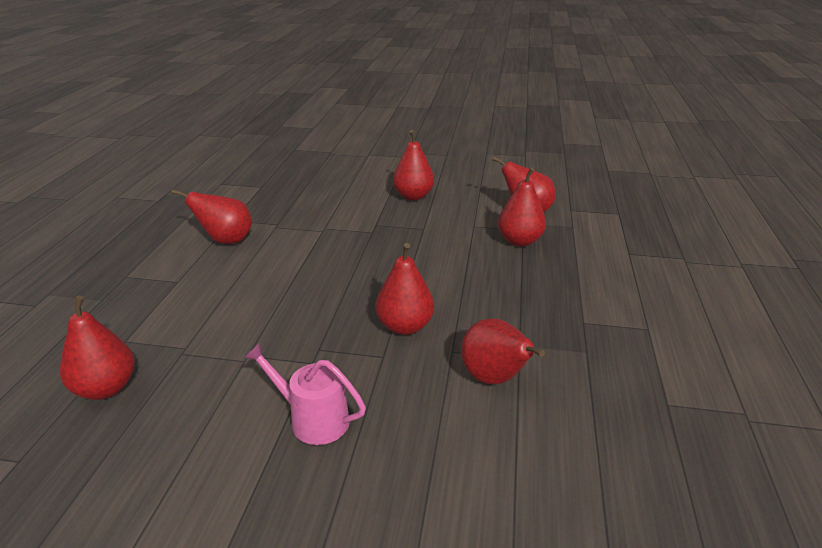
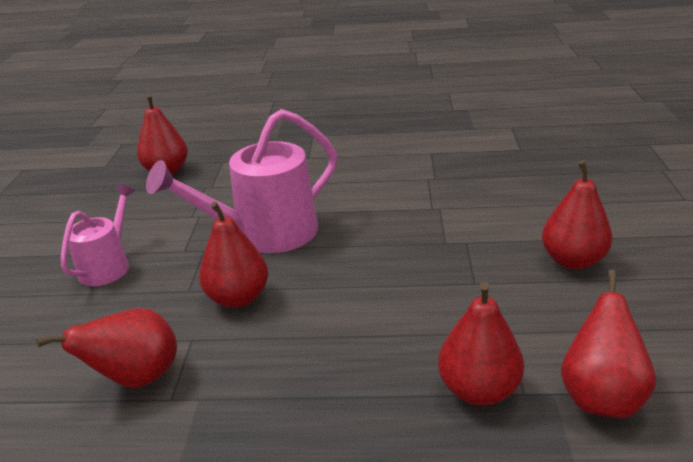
camera: 85 degrees right, 0 degrees up
(226, 241) = (386, 160): red pear -> none
(312, 310) = (266, 234): none -> pink watering can

